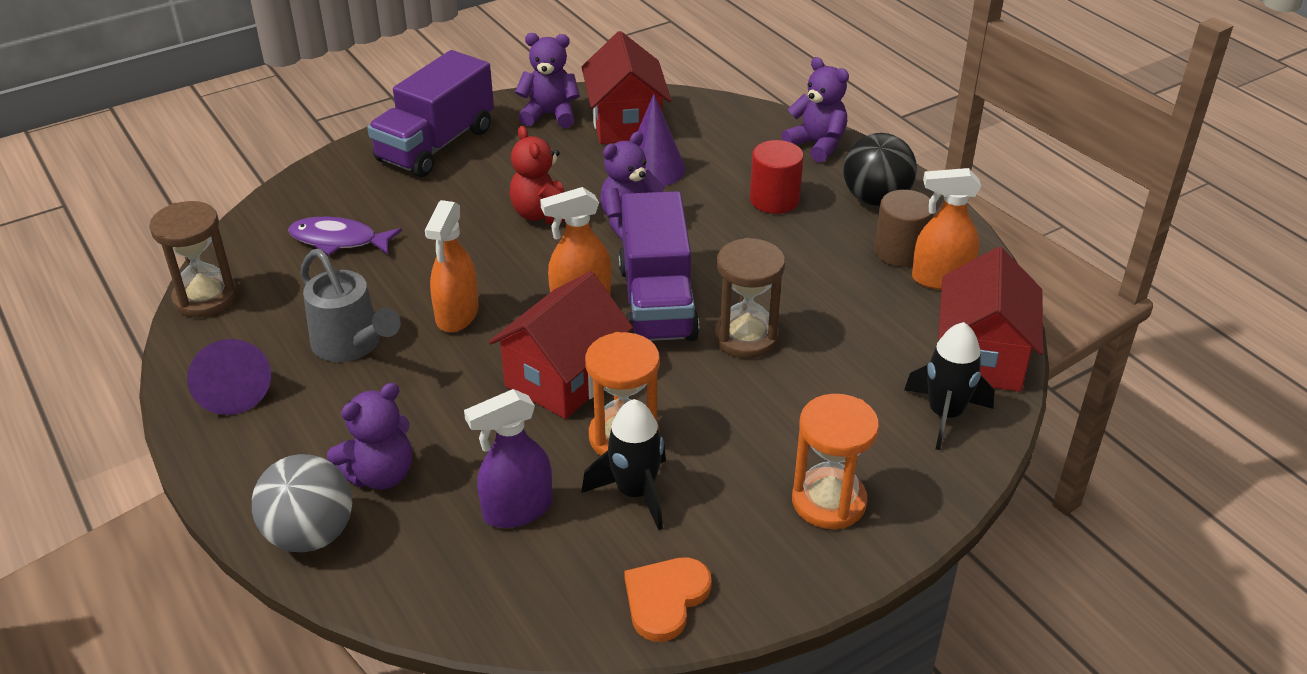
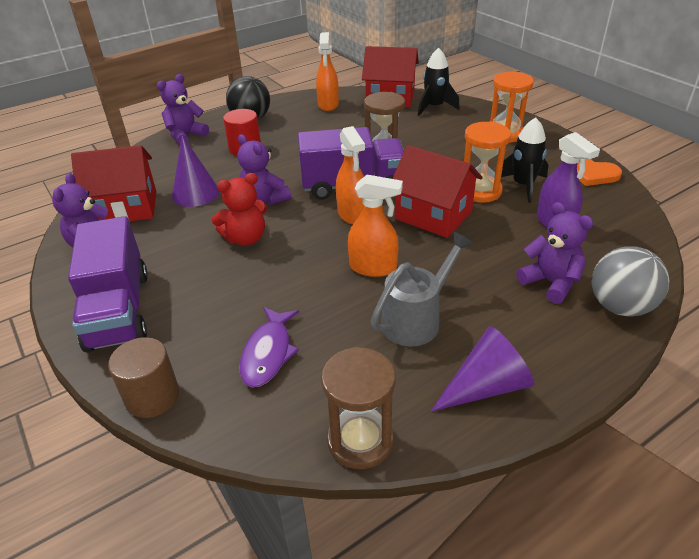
camera: 90 degrees left, 0 degrees up
(436, 145) = (119, 310): purple truck -> purple truck turned 45 degrees clockwise
(900, 252) = (303, 114): brown cylinder -> brown cylinder (152, 396)

